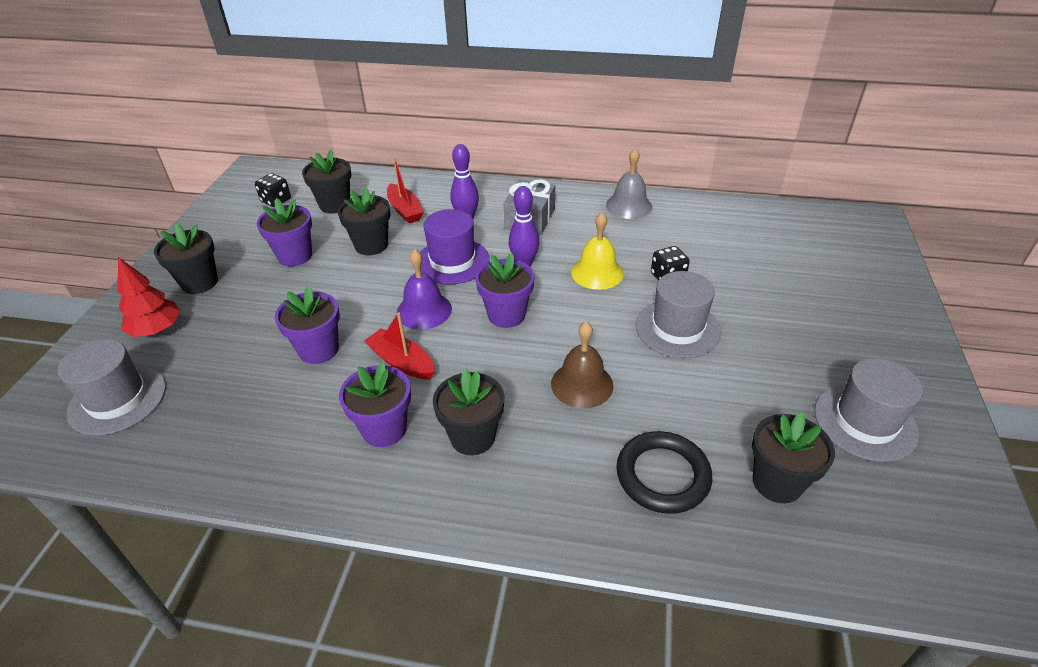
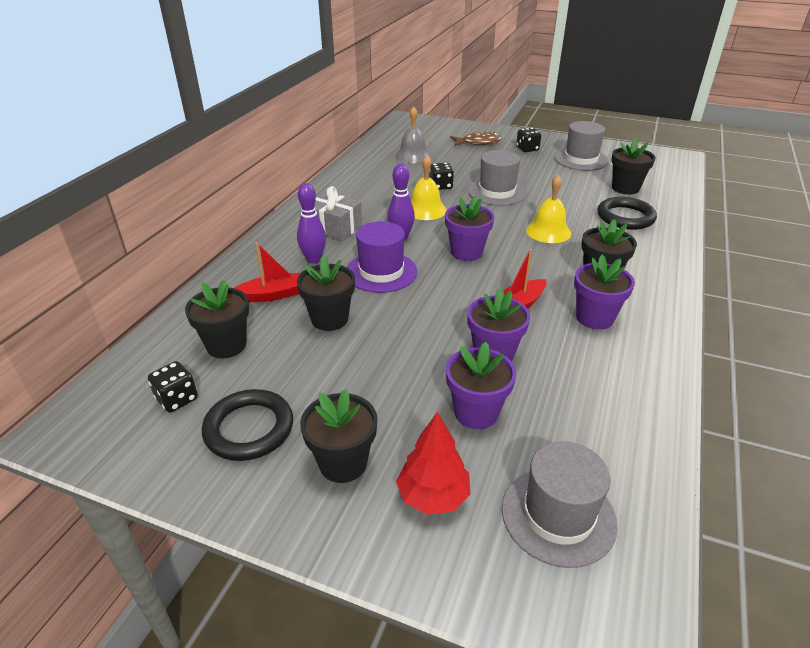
camera: 80 degrees left, 5 degrees down
(242, 236) = (249, 428): none -> black ring
(295, 256) = (322, 376): purple flower pot -> purple flower pot (476, 412)
(424, 310) = (450, 291): purple bell -> none
(582, 384) = (548, 231): brown bell -> yellow bell
(628, 206) = (341, 185): grey bell -> grey bell (413, 155)
(842, 297) = (478, 142): none -> brown fish
(859, 352) = (527, 149): none -> black dice

